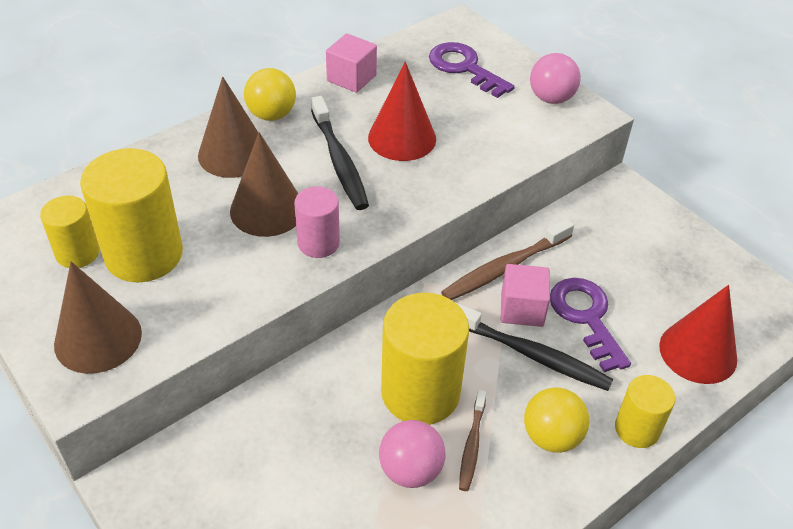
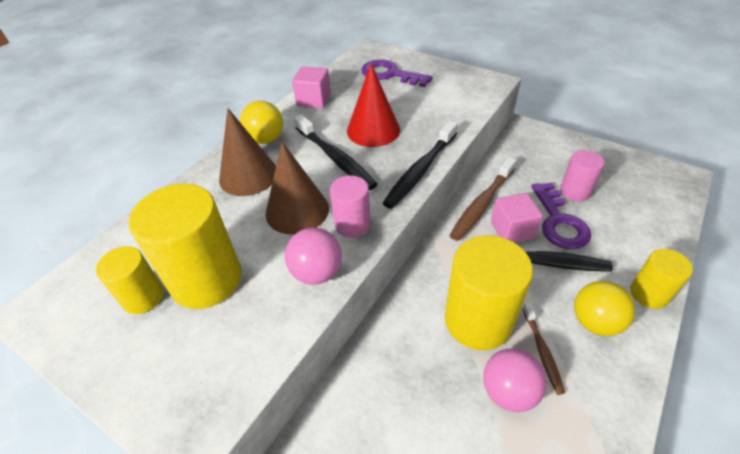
camera: 15 degrees left, 0 degrees up
(98, 338) = (193, 374): brown cone -> none
(429, 204) = (420, 170): none -> black toothbrush
(551, 98) = (460, 79): pink ball -> pink ball (317, 273)
(586, 317) = (559, 222): purple key -> purple key turned 150 degrees counterclockwise
(632, 287) = (575, 191): none -> pink cylinder
(698, 352) = (647, 223): red cone -> none

